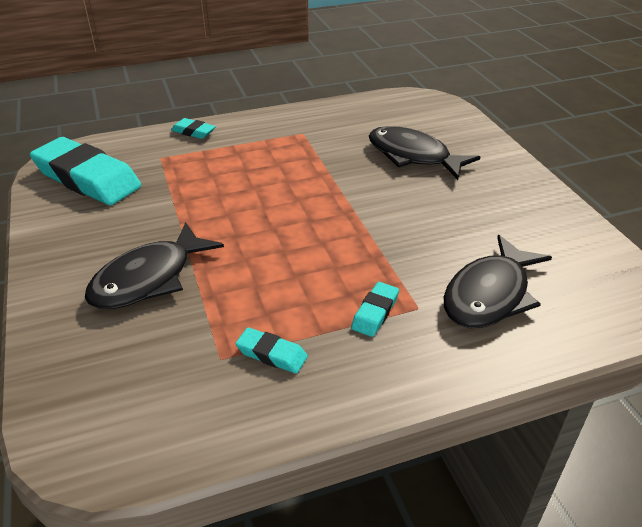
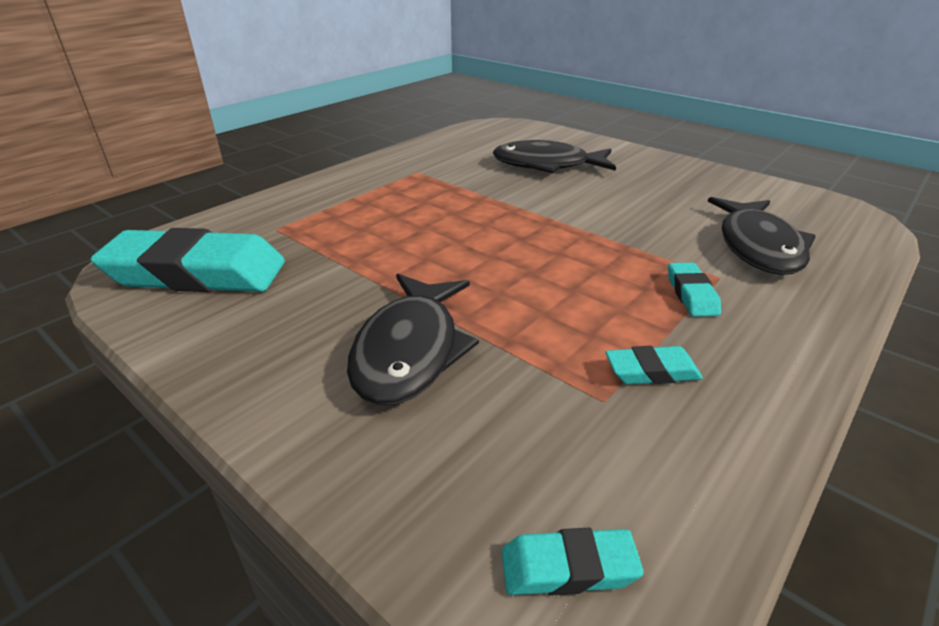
camera: 30 degrees left, 5 degrees down
(193, 132) = (290, 197): turquoise eraser -> turquoise eraser (568, 568)

